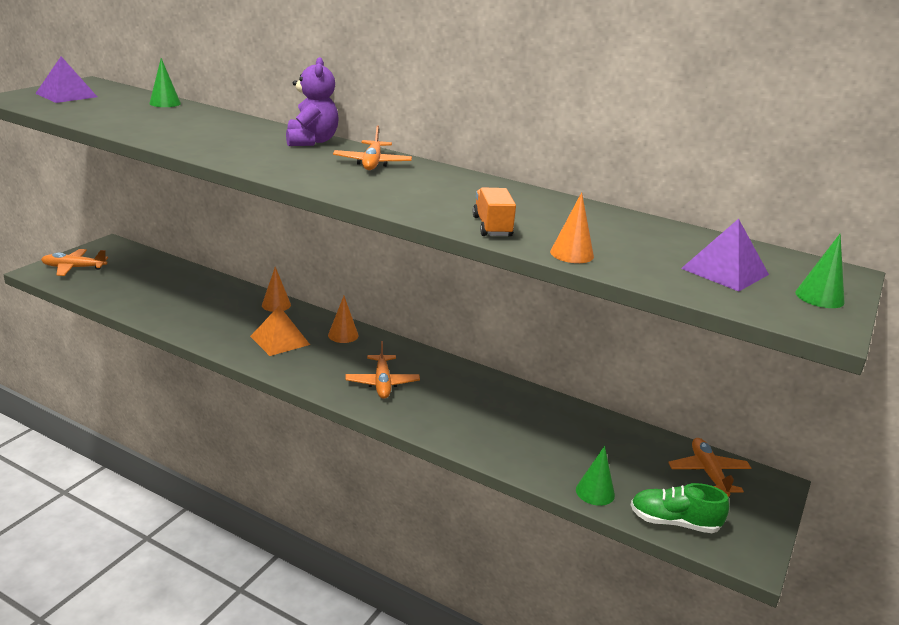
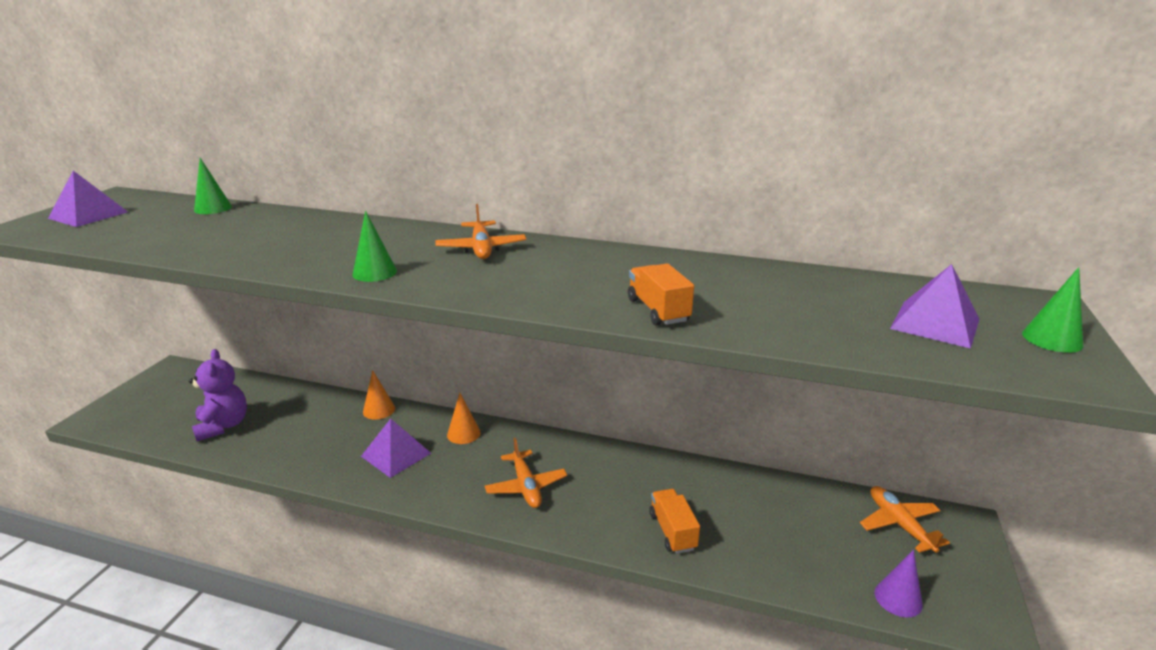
camera: 10 degrees left, 0 degrees up
(74, 268) = (132, 407): orange plane -> none
(280, 340) = (396, 454): orange pyramid -> purple pyramid
(311, 141) = (400, 231): purple teddy bear -> purple teddy bear (223, 426)
(496, 438) = (672, 531): none -> orange truck
(572, 254) = (766, 331): orange cone -> none
(595, 492) = (802, 578): green cone -> green cone (374, 272)
(674, 522) = (898, 598): green shoe -> purple cone

